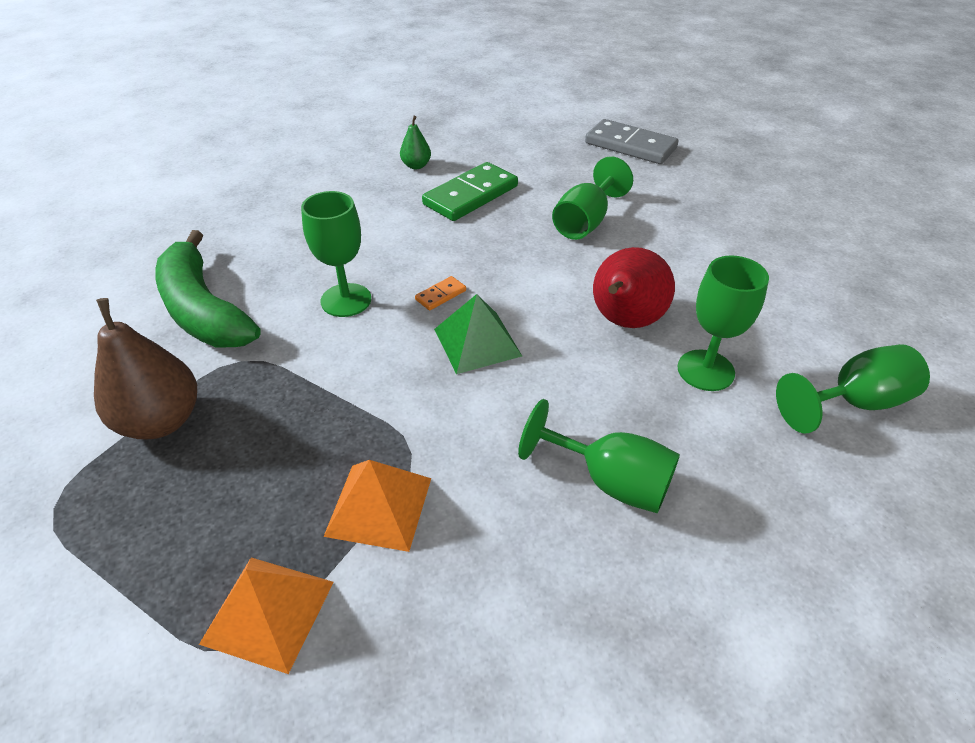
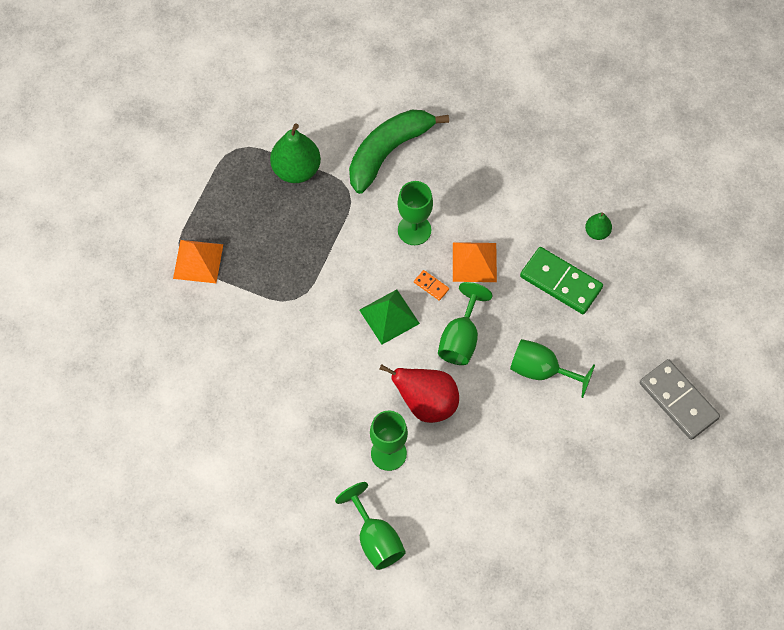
camera: 80 degrees right, 20 degrees up
(161, 421) = (296, 170): brown pear -> green pear
(379, 506) = (259, 291): orange pyramid -> orange pyramid (474, 262)
(610, 481) = (292, 400): green goblet -> green goblet (461, 338)
(630, 146) = (678, 401): grey domino -> grey domino turned 60 degrees counterclockwise

